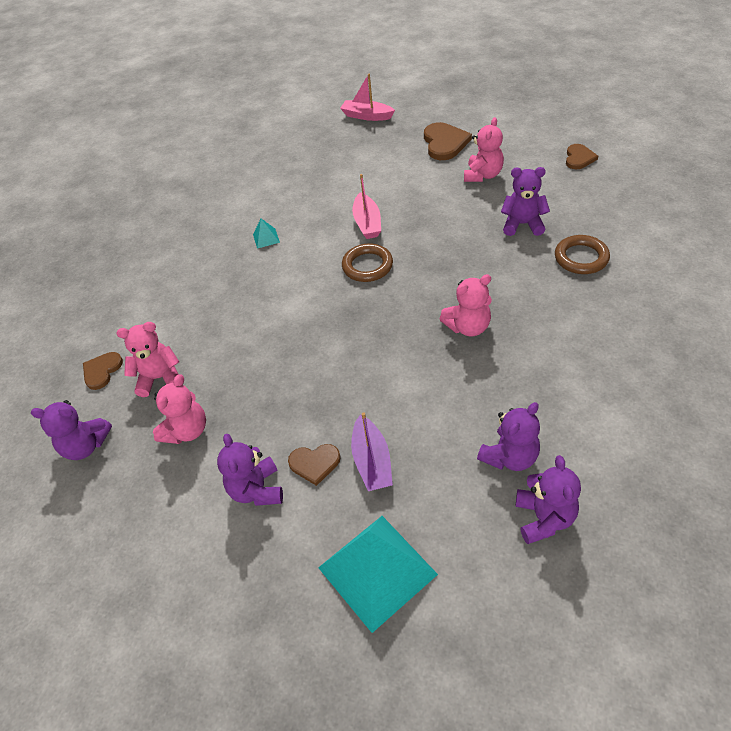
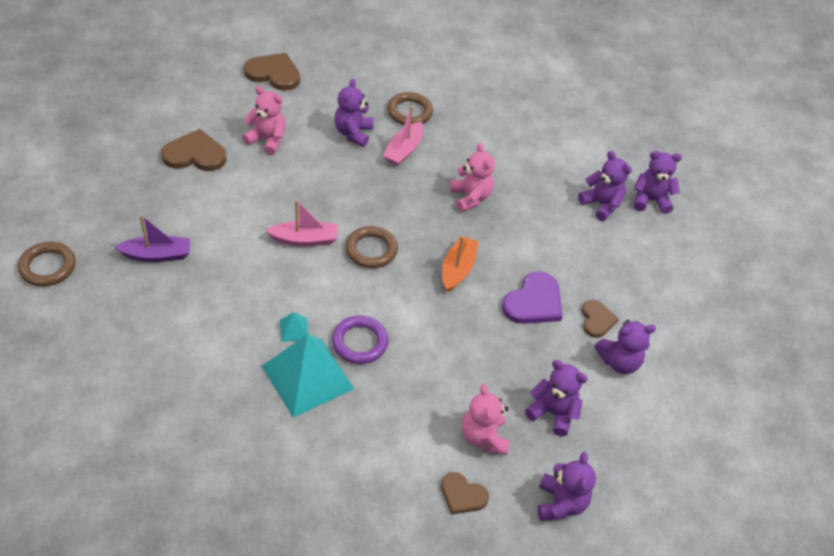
camera: 95 degrees left, 0 degrees up
(187, 430) = (552, 413): pink teddy bear -> purple teddy bear
(257, 278) = (360, 342): none -> purple ring
(303, 113) = (48, 267): none -> brown ring
(329, 400) = (534, 302): none -> purple heart
(360, 331) = (457, 269): none -> orange boat
(367, 116) = (97, 207): pink boat -> pink boat (404, 150)
(372, 461) = (598, 283): purple boat -> purple boat (157, 255)
(377, 570) = (688, 294): turquoise pyramid -> turquoise pyramid (307, 377)
(579, 158) = (274, 73): brown heart -> brown heart, size x1.60

